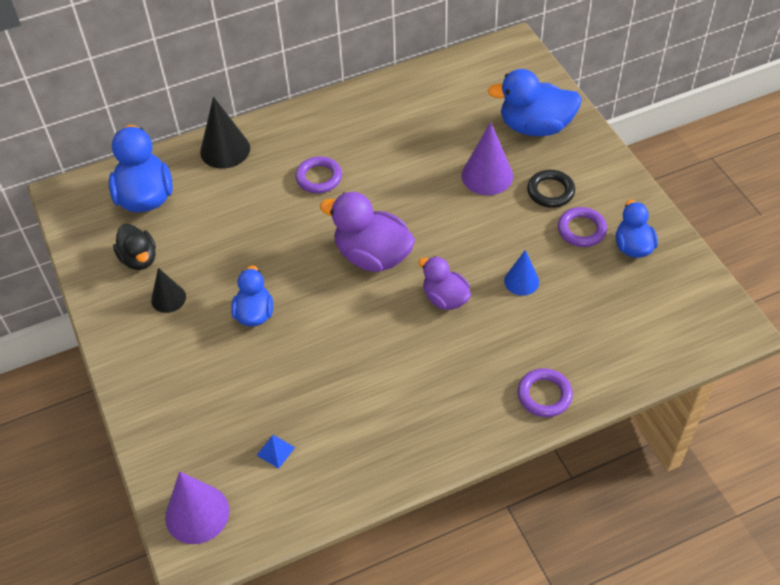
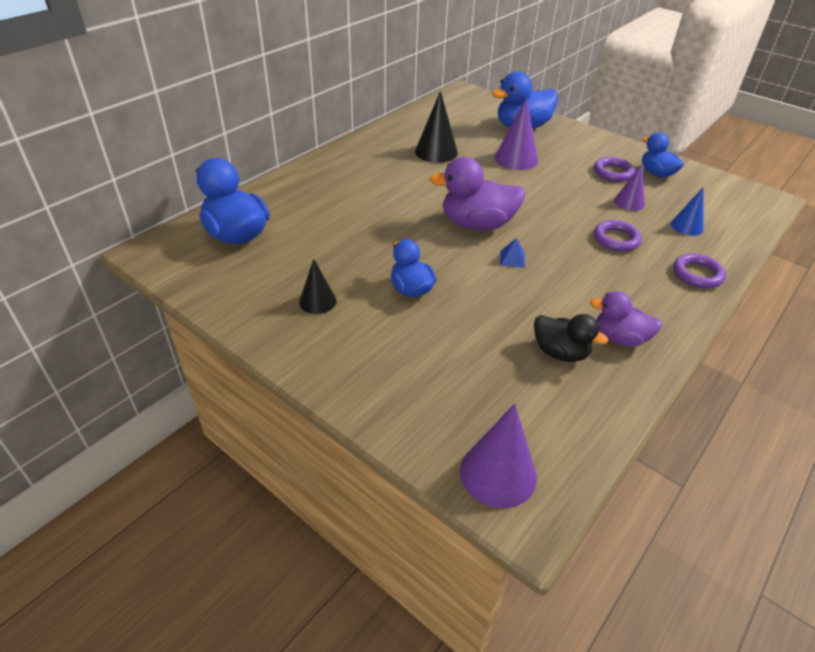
camera: 30 degrees left, 10 degrees down
(139, 259) = (264, 280): black duck -> black duck (560, 352)
(225, 150) = (288, 188): black cone -> black cone (436, 152)
(275, 451) = (526, 388): blue pyramid -> blue pyramid (512, 259)
(319, 178) = (386, 187): purple ring -> purple ring (616, 239)
(445, 298) = (560, 235): purple duck -> purple duck (619, 338)
(521, 281) = (604, 211): blue cone -> blue cone (687, 226)
(550, 191) = (569, 157): black ring -> none
(560, 278) = (629, 202): none -> purple cone

